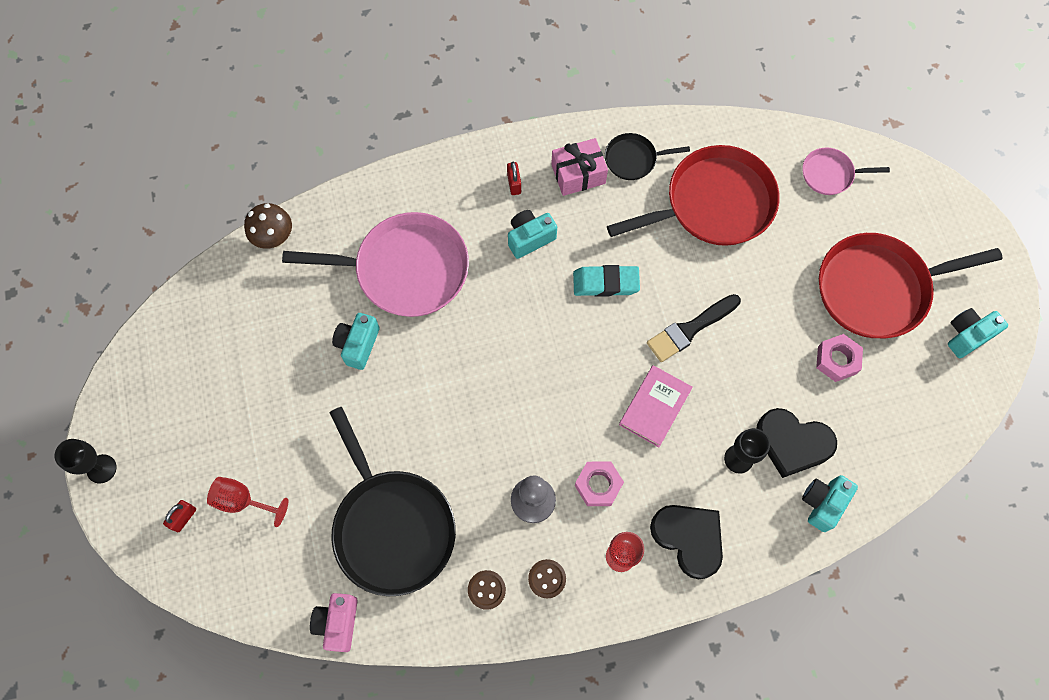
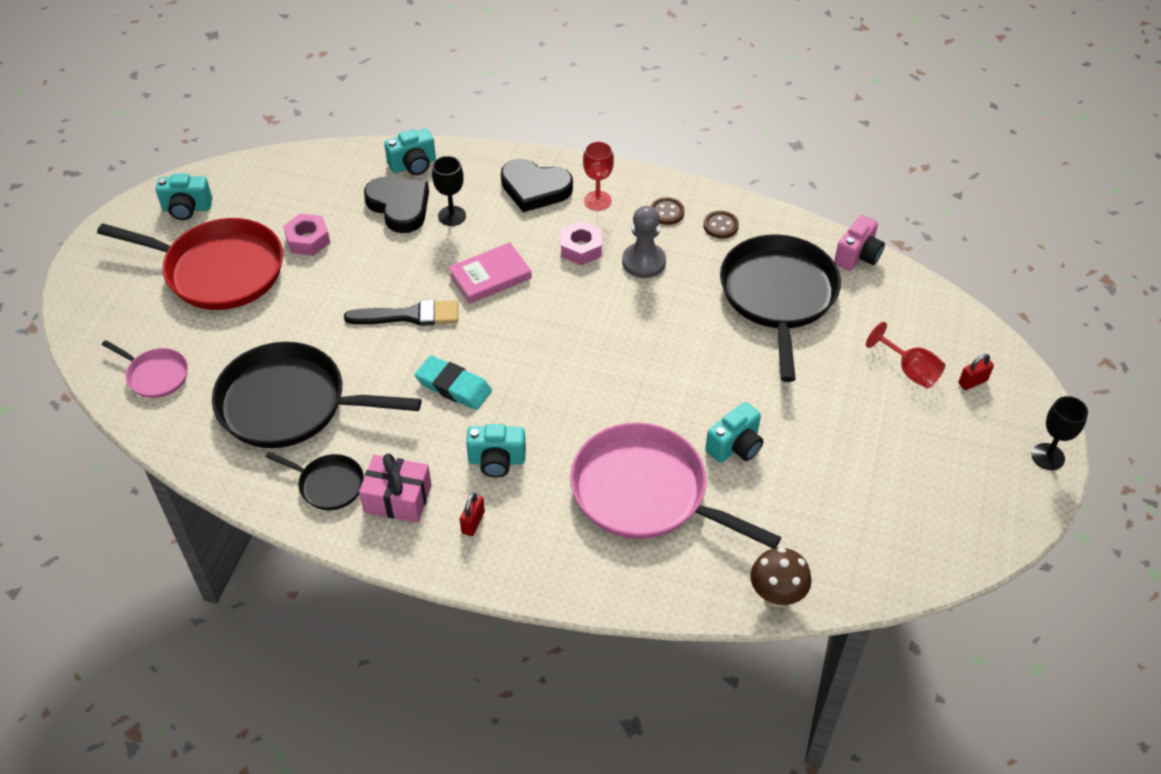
camera: 150 degrees left, 20 degrees down
(689, 538) = (535, 189): black heart -> black heart turned 60 degrees counterclockwise
(714, 203) = (289, 404): red pan -> black pan

